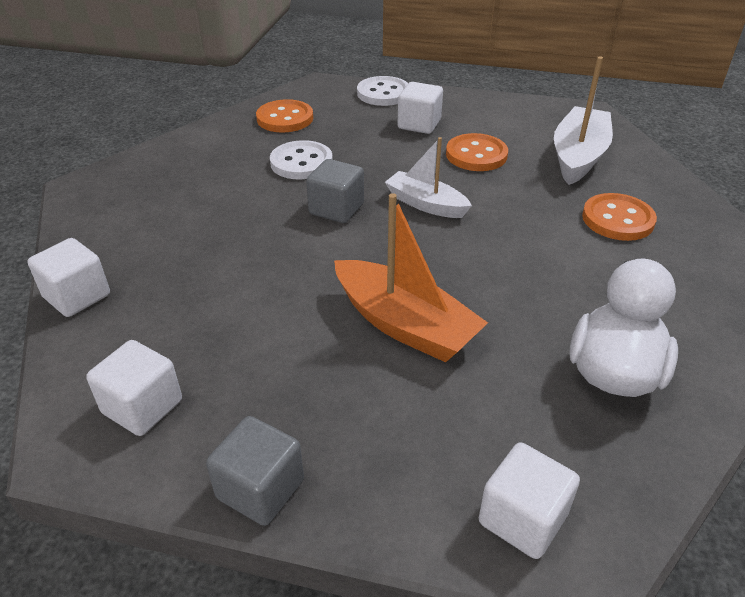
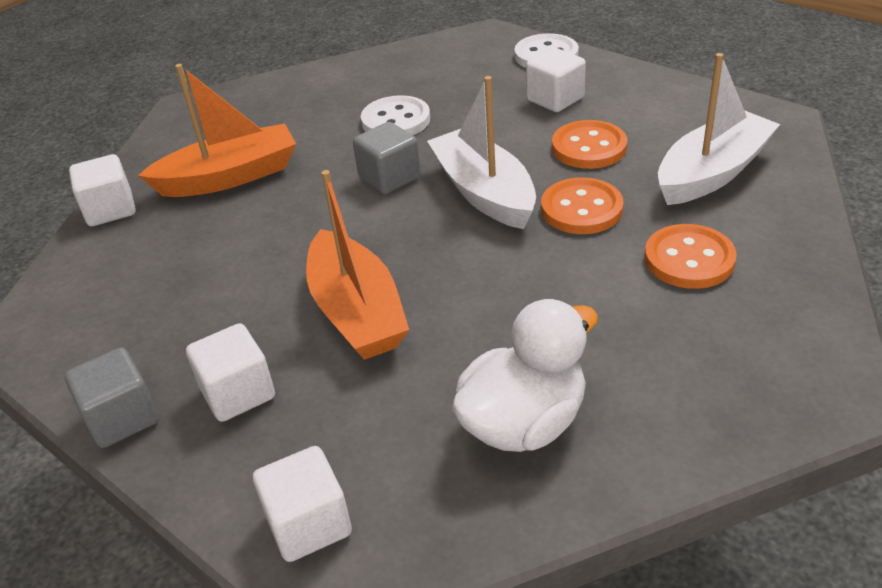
camera: 30 degrees right, 0 degrees up
(142, 407) = (89, 320): white cube -> white cube (238, 393)
(183, 239) = (229, 177): none -> orange boat
(285, 118) = (418, 68): orange button -> orange button (581, 209)
(426, 204) = (484, 192): white boat -> white boat, size x1.53

